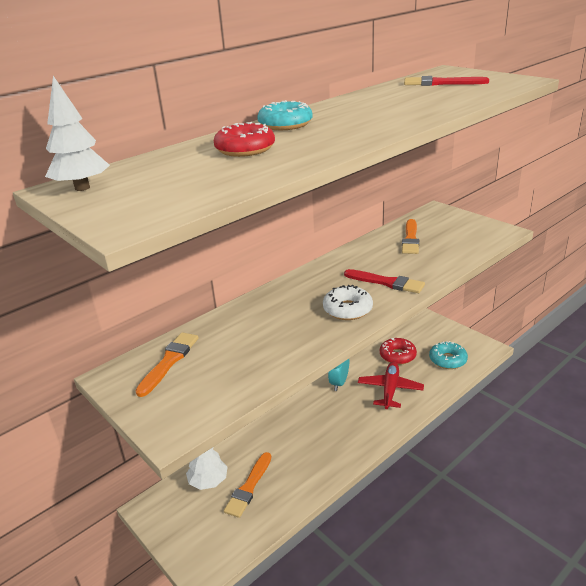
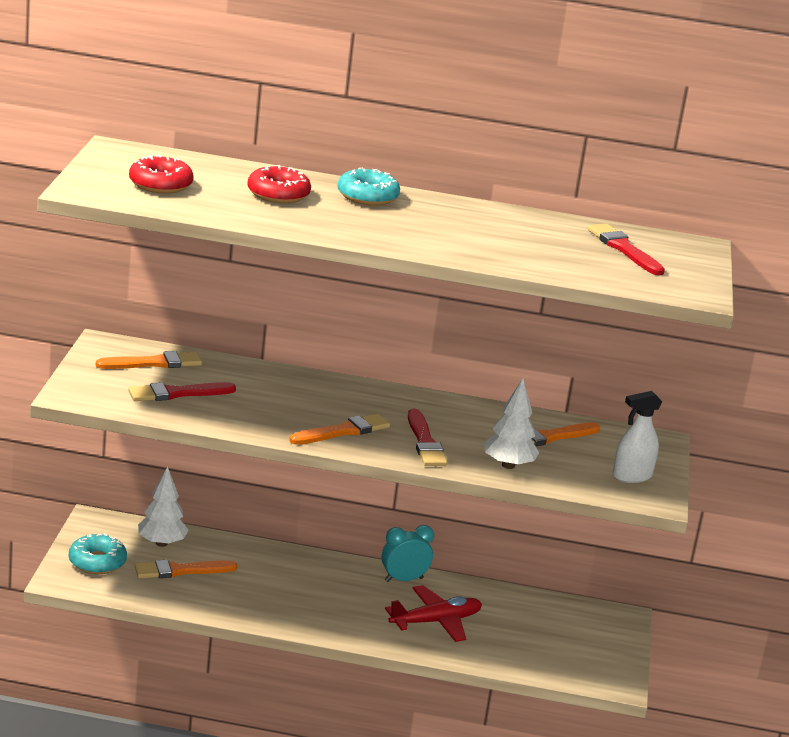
camera: 45 degrees right, 5 degrees down
(82, 188) = (126, 156): white tree -> white tree (508, 465)
(227, 367) = (177, 393): none -> red brush
(347, 309) = (343, 431): white donut -> orange brush
(397, 355) = (510, 610): red donut -> red donut (160, 184)
(447, 360) = (549, 654): turquoise donut -> turquoise donut (97, 562)
(473, 230) = (631, 476): none -> white spray bottle

